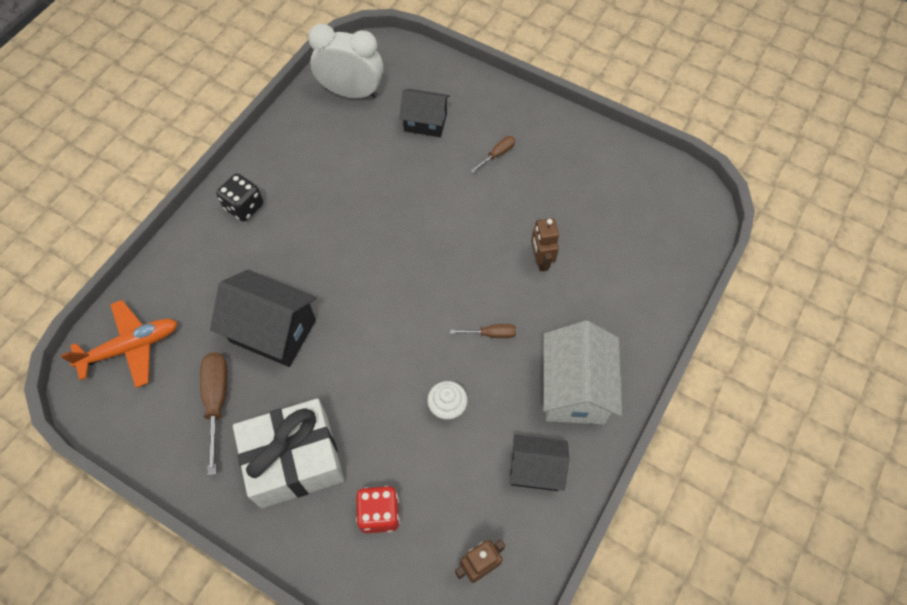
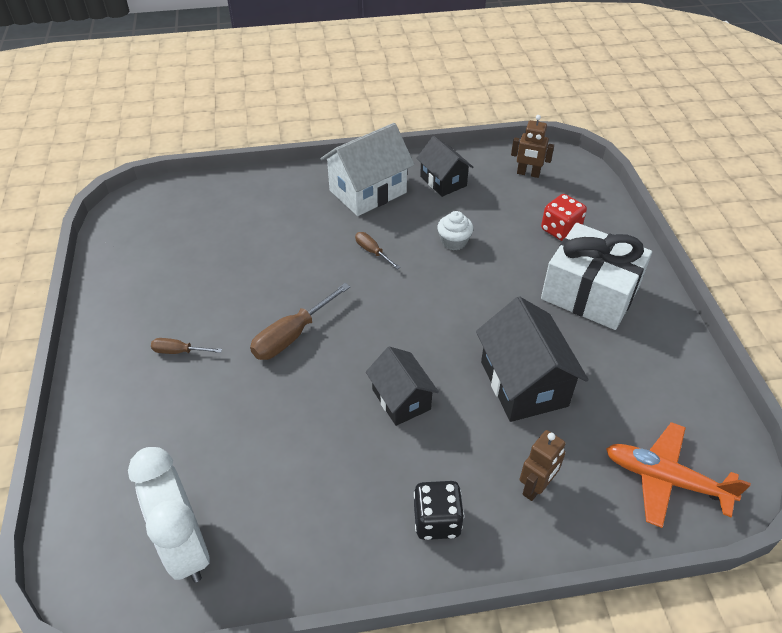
camera: 130 degrees left, 15 degrees down
(217, 401) = (617, 372): brown screwdriver -> brown screwdriver (292, 335)
(425, 122) = (179, 437): black house -> black house (401, 399)
(541, 260) = (276, 260): brown robot -> brown robot (536, 487)

